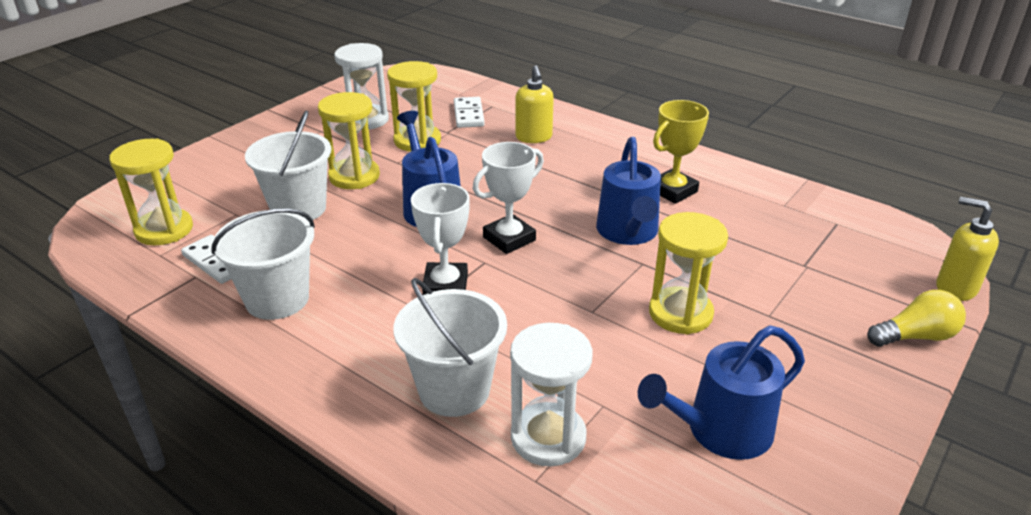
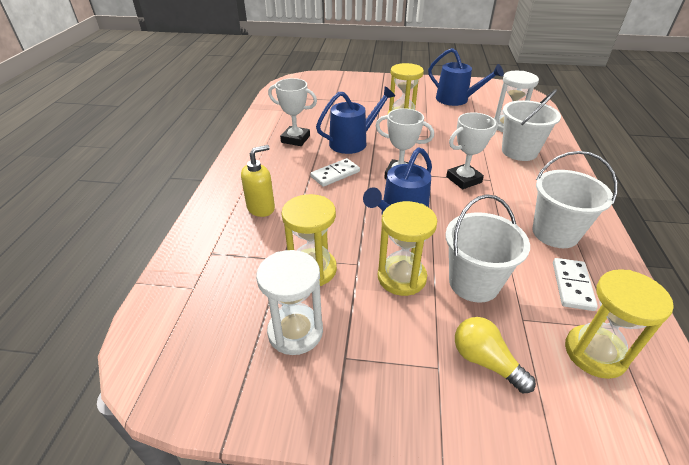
camera: 120 degrees left, 5 degrees up
(468, 115) = (240, 260): white domino -> white domino (335, 174)
(673, 191) = (295, 139): yellow trophy -> white trophy
(915, 336) = (360, 78): yellow light bulb -> yellow light bulb (485, 361)
(955, 288) = (320, 74): yellow soap dispenser -> none

